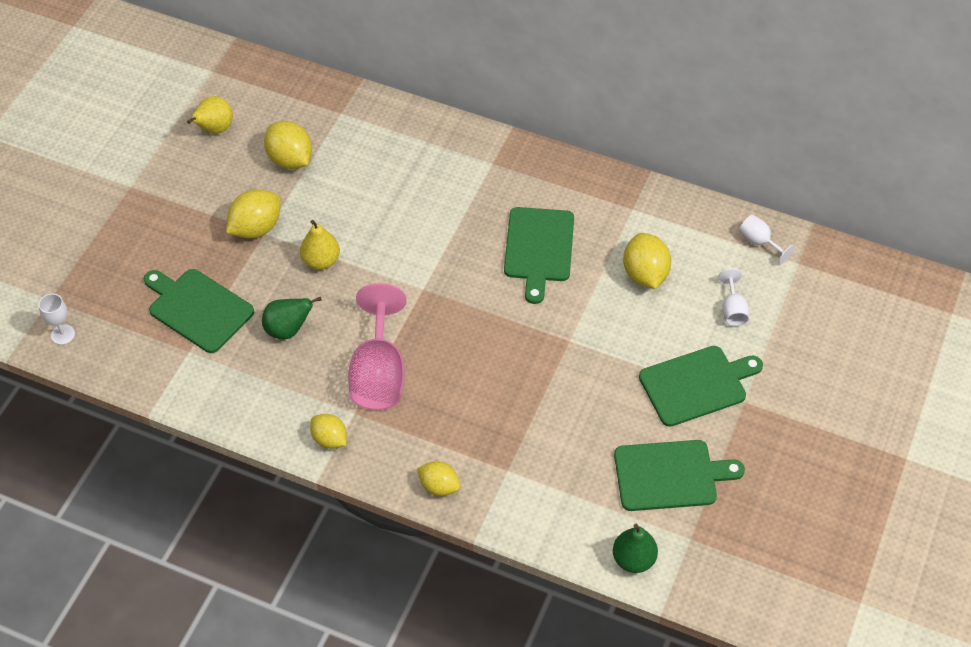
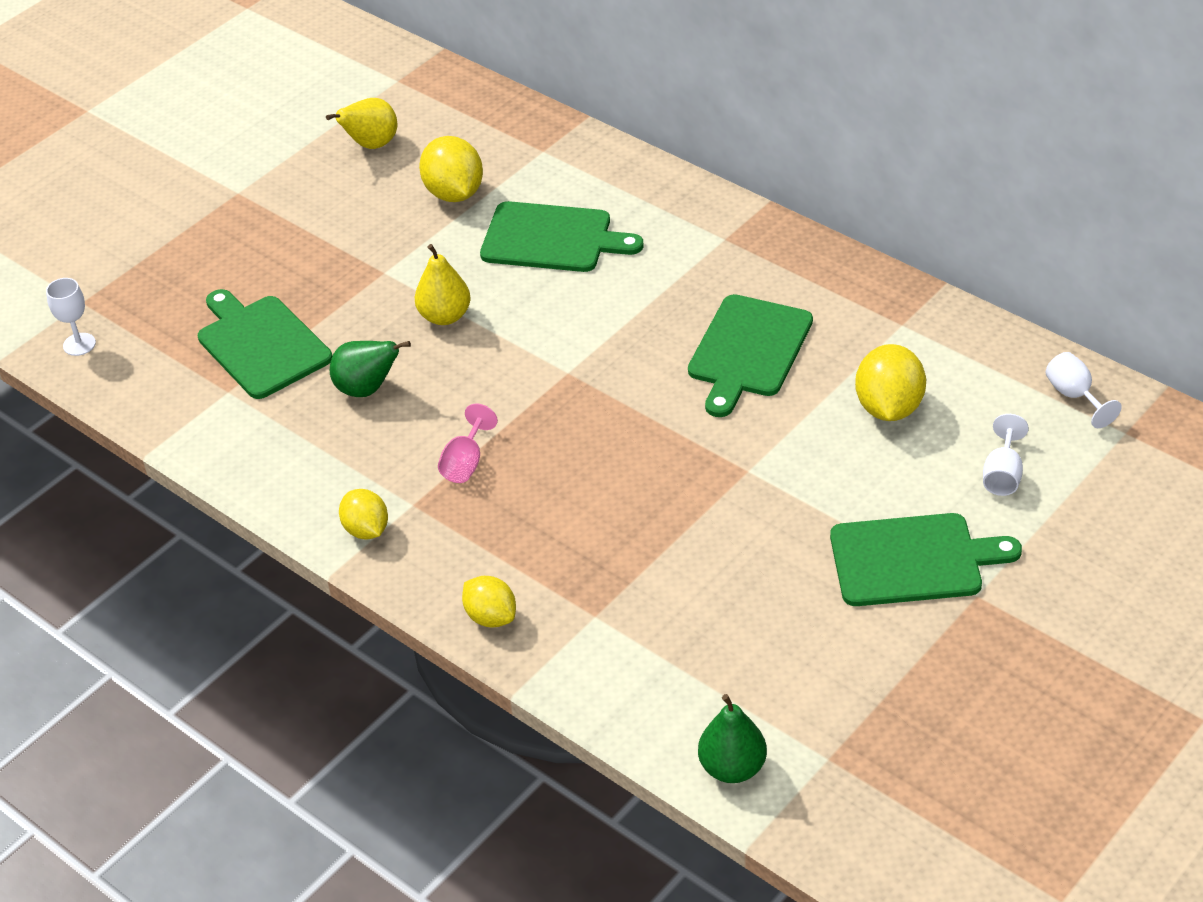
camera: 20 degrees right, 10 degrees down
(256, 228) = (376, 264): yellow lemon -> none
(378, 373) = (465, 463): pink goblet -> pink goblet, size x0.47
(670, 475) = (828, 669): green cutting board -> green cutting board (552, 238)

